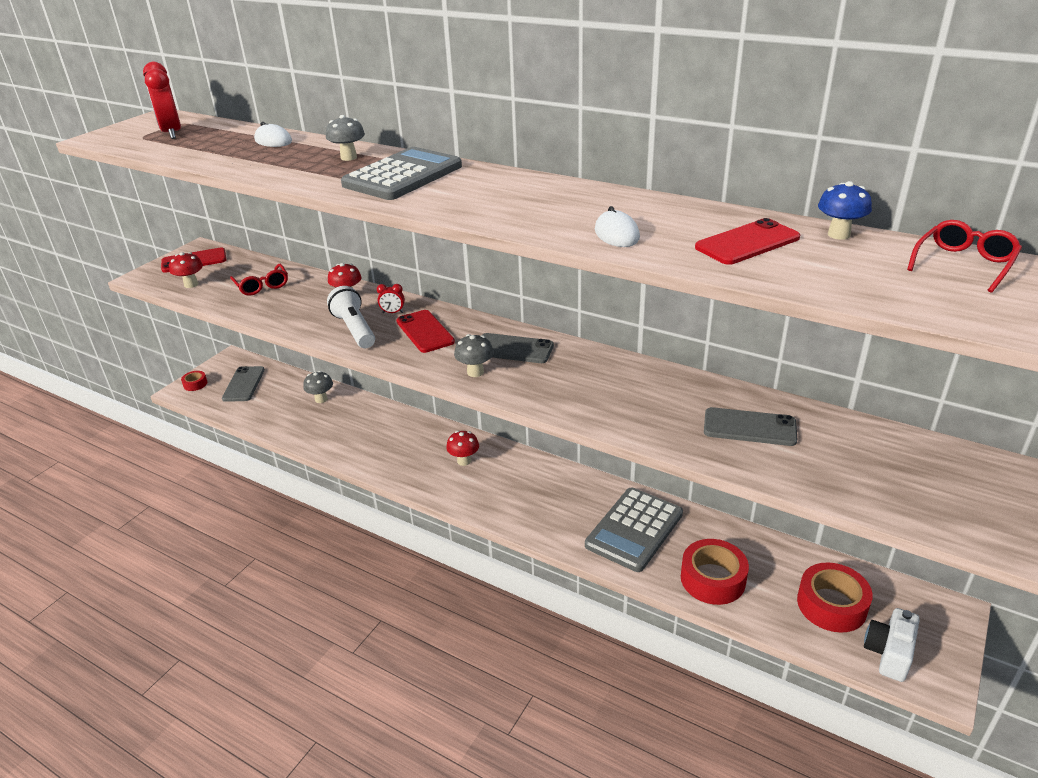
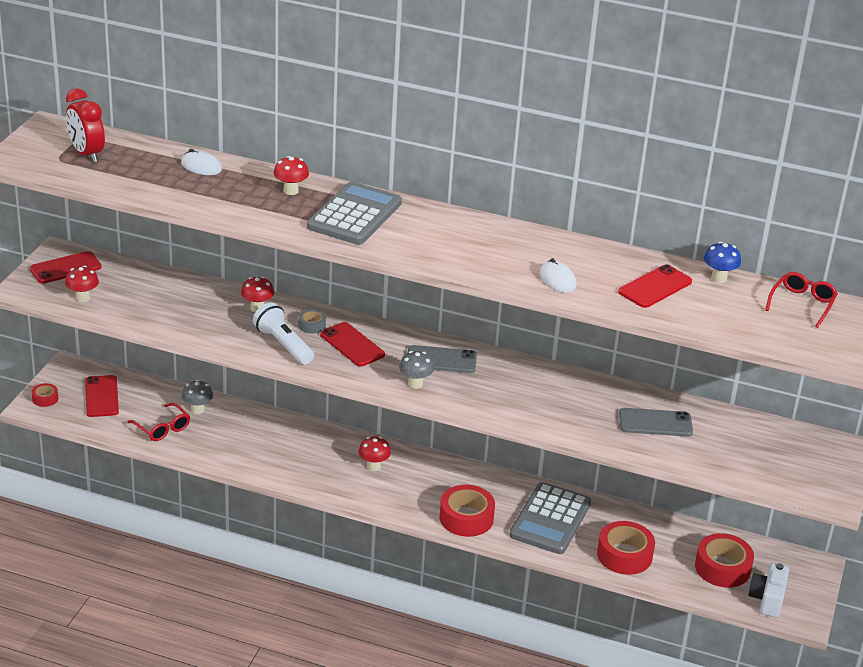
camera: 15 degrees left, 0 degrees up
(244, 384) = (101, 396): grey phone -> red phone
(262, 286) = (161, 298): red glasses -> red glasses (162, 428)
(348, 157) = (291, 191): grey mushroom -> red mushroom
(393, 312) = (312, 325): red clock -> grey tape
(542, 522) = (466, 518): none -> red tape

